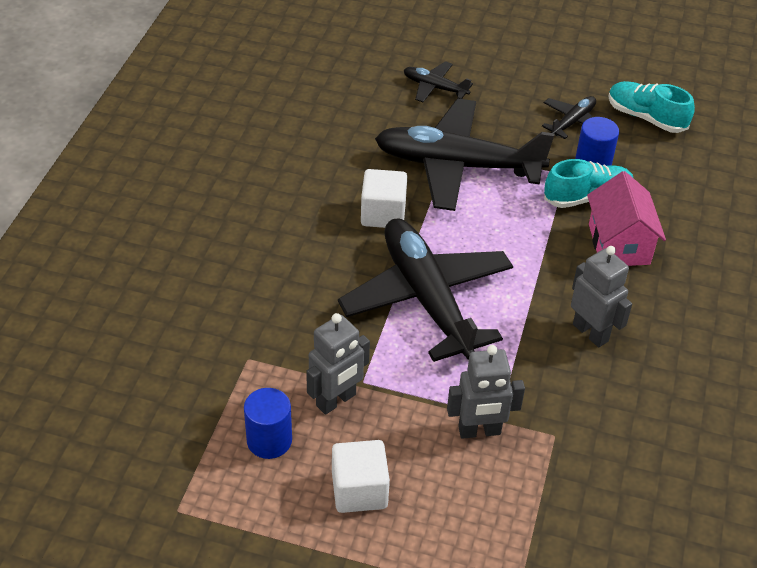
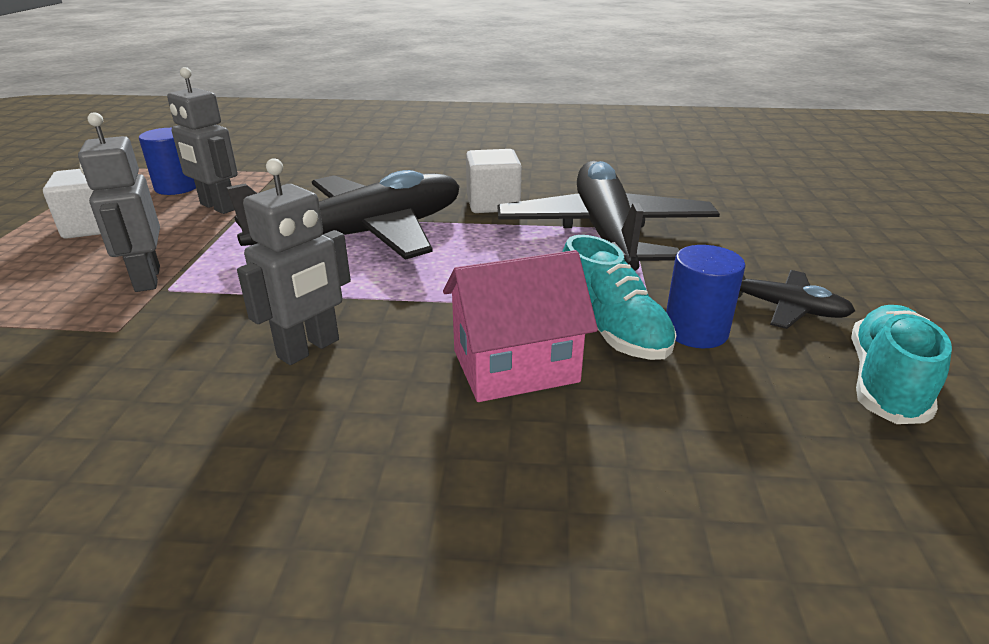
camera: 80 degrees right, 15 degrees down
(434, 87) = (740, 211): black plane -> none

